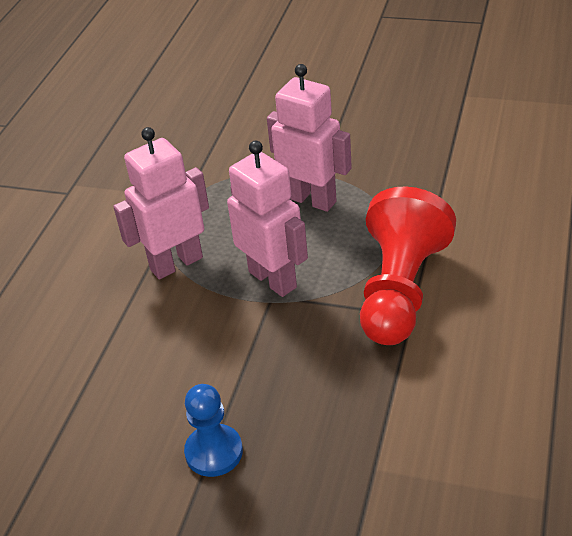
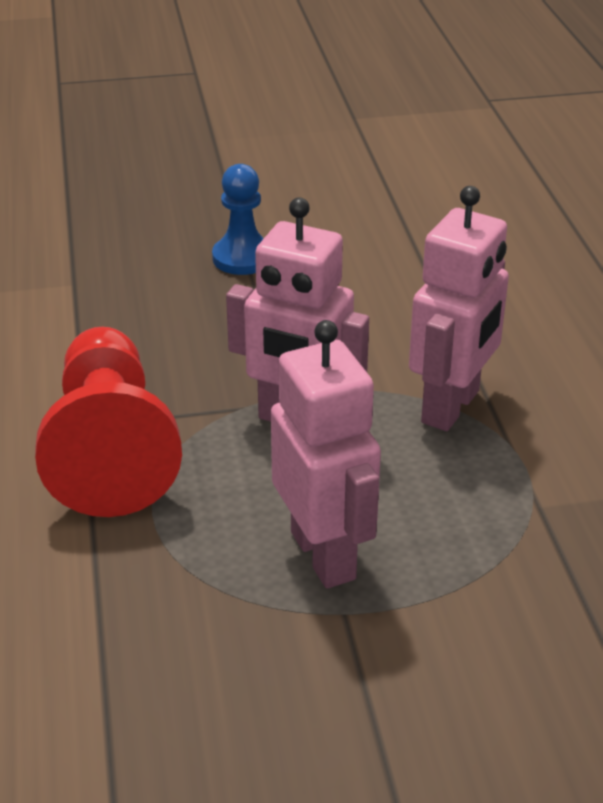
camera: 150 degrees right, 5 degrees down
(311, 199) = (324, 555): pink robot -> pink robot turned 120 degrees counterclockwise

